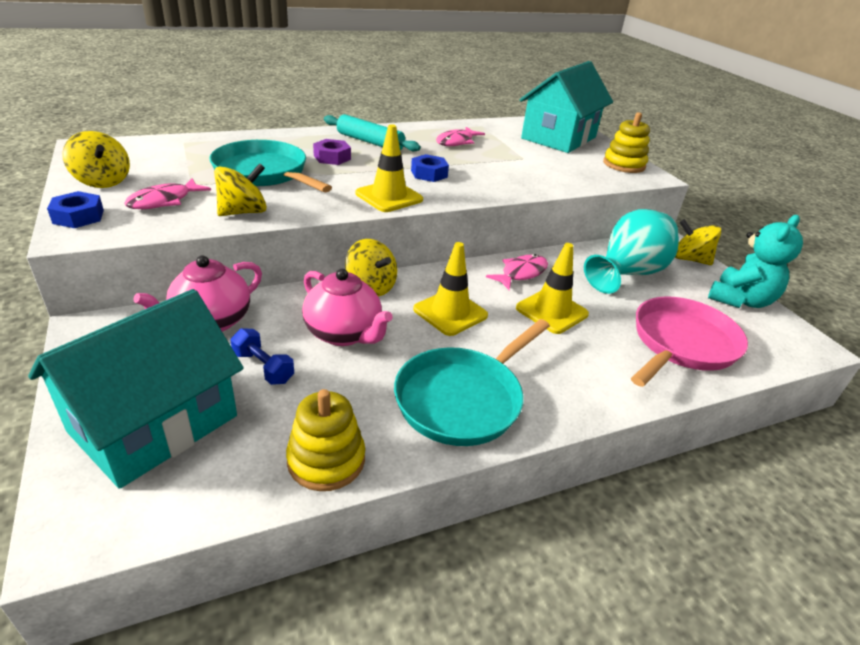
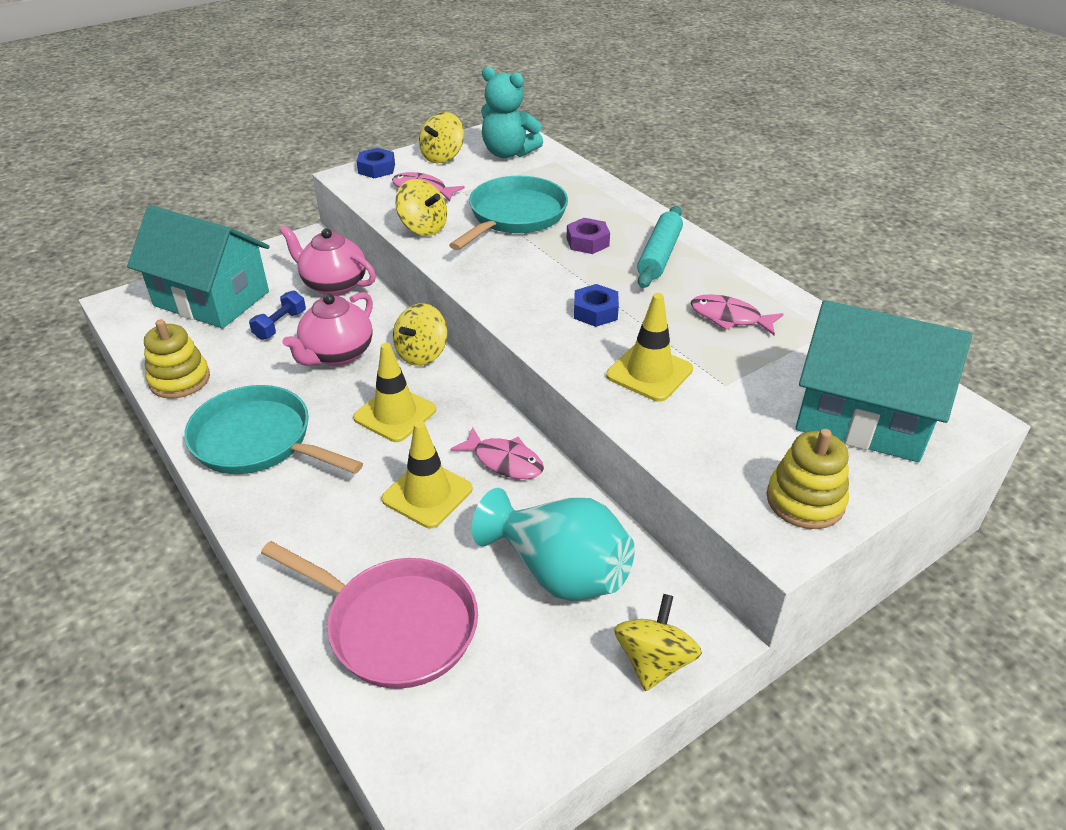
camera: 80 degrees right, 5 degrees up
(389, 197) = (509, 295): yellow traffic cone -> yellow traffic cone (649, 372)
(740, 300) = (545, 722): turquoise teddy bear -> turquoise teddy bear (508, 153)

